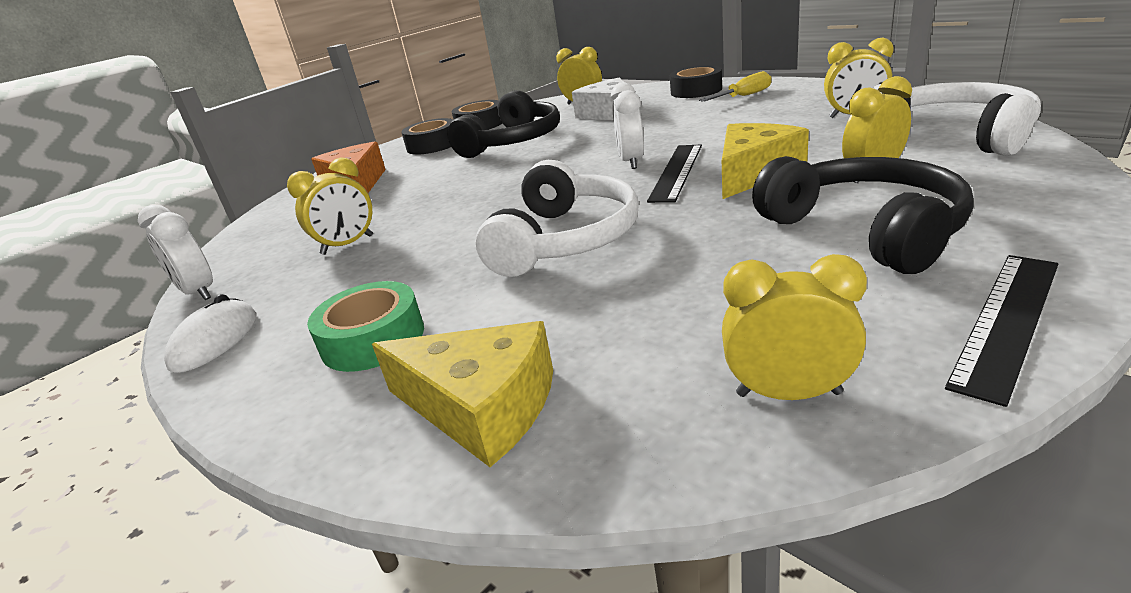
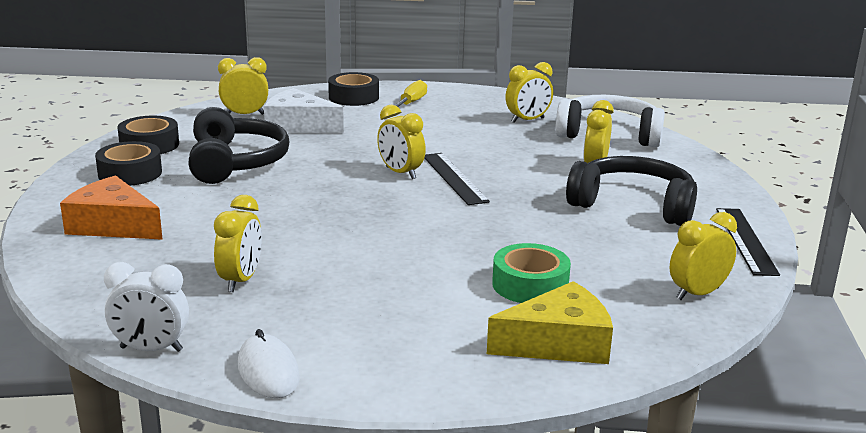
camera: 45 degrees left, 5 degrees down
(373, 339) = (415, 333): green tape -> green tape (530, 285)
(565, 240) = (447, 241): white headphones -> none
(631, 162) = (400, 173): white clock -> yellow clock
(753, 173) = (515, 173): yellow cheese -> none

